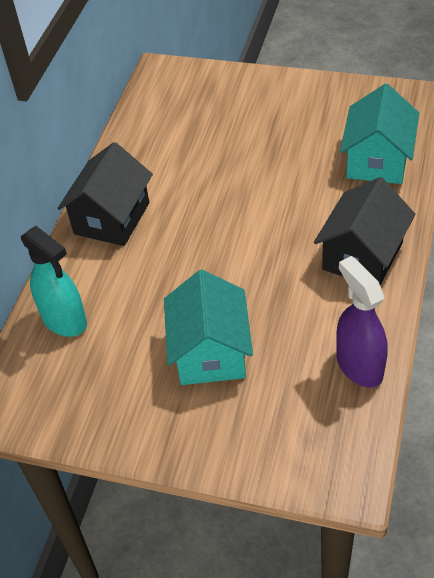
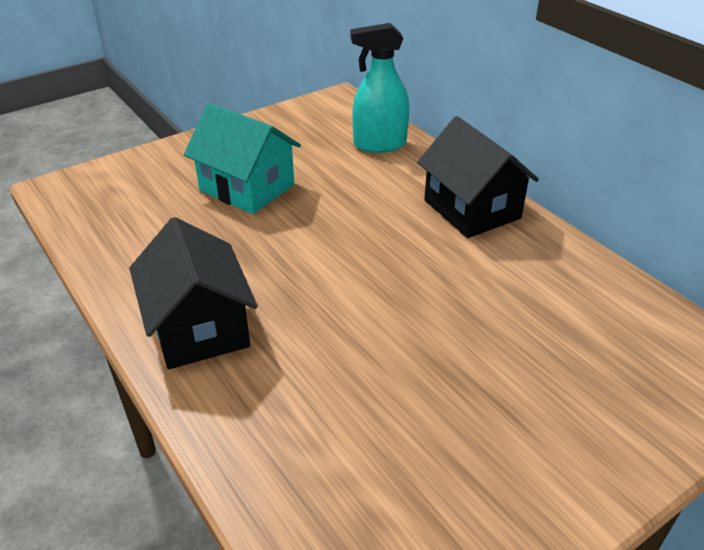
camera: 125 degrees right, 10 degrees down
(359, 366) = (111, 246): purple spray bottle -> none
(377, 160) = (308, 455): turquoise house -> none

